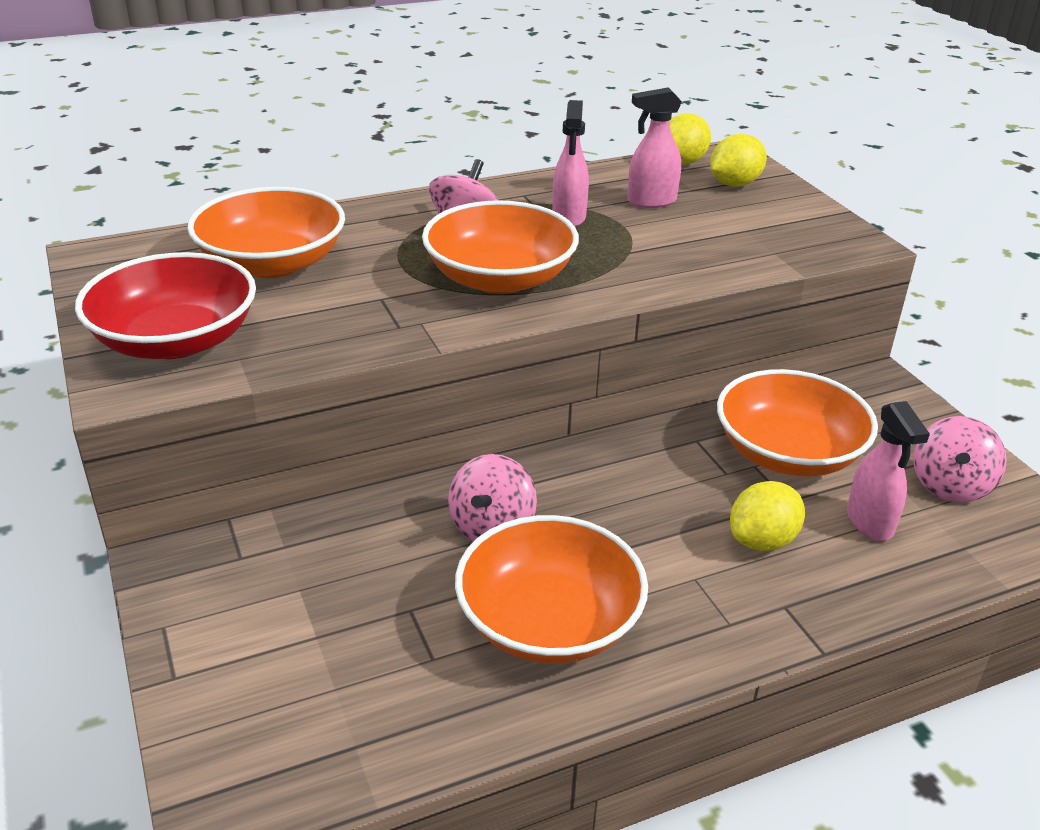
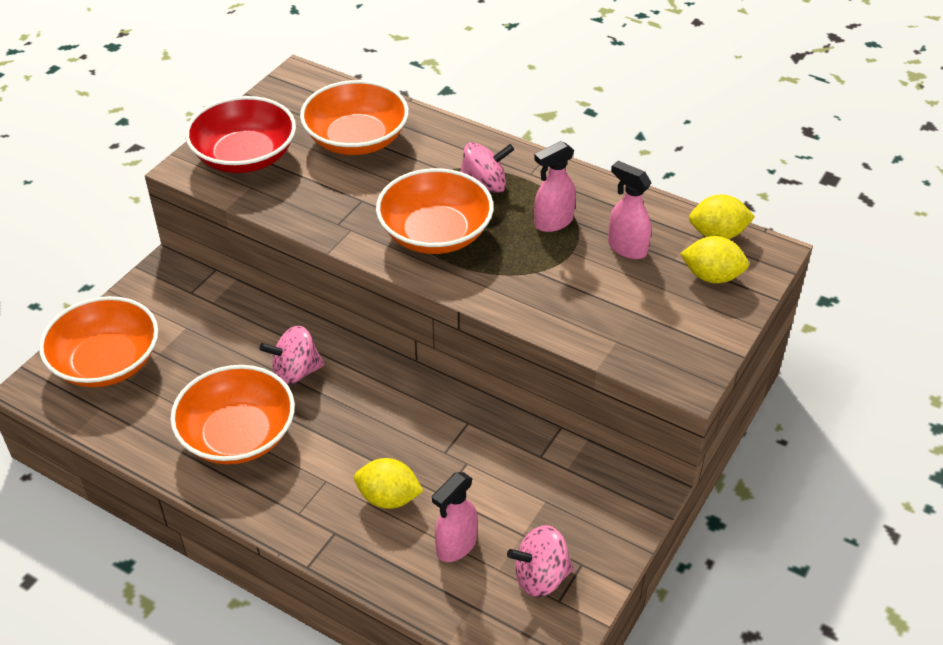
camera: 55 degrees right, 10 degrees up
(788, 453) = (497, 474): orange bowl -> orange bowl (106, 362)

